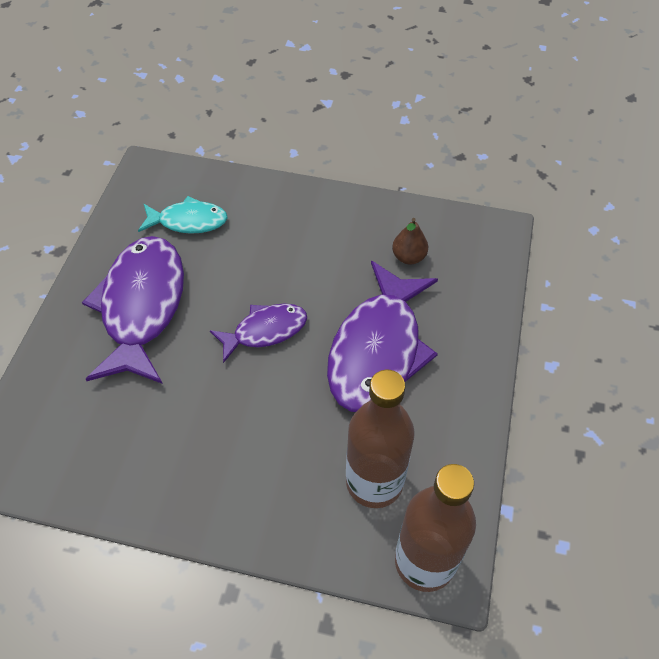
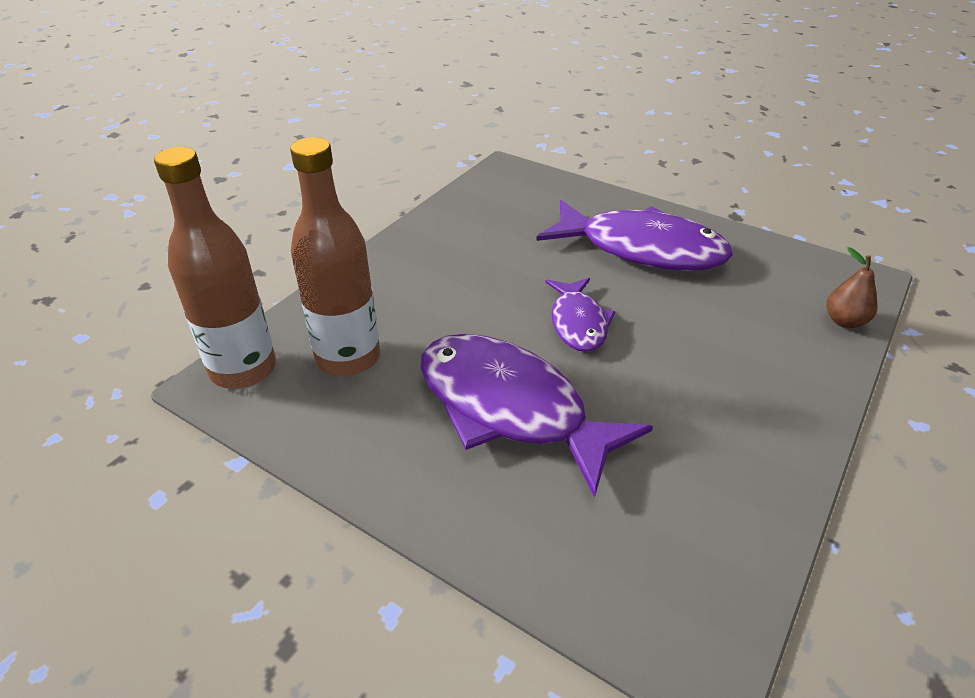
camera: 110 degrees right, 15 degrees down
(188, 221) = (766, 296): turquoise fish -> none
(408, 257) = (662, 492): brown pear -> brown pear (844, 321)

